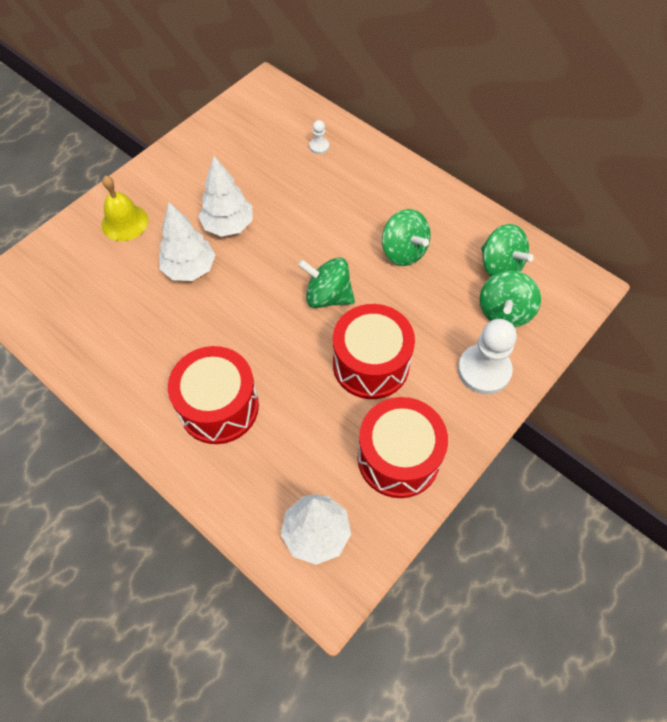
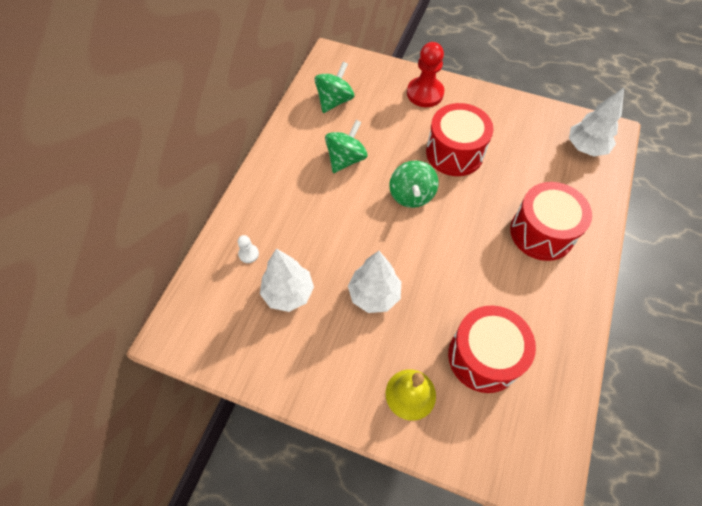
camera: 110 degrees left, 0 degrees up
(190, 269) = (435, 307): white tree -> white tree (288, 293)
(398, 458) = (512, 121): red drum -> red drum (484, 357)
(484, 370) = (425, 93): white pawn -> red pawn
(504, 312) = (373, 92): green spinning top -> none

